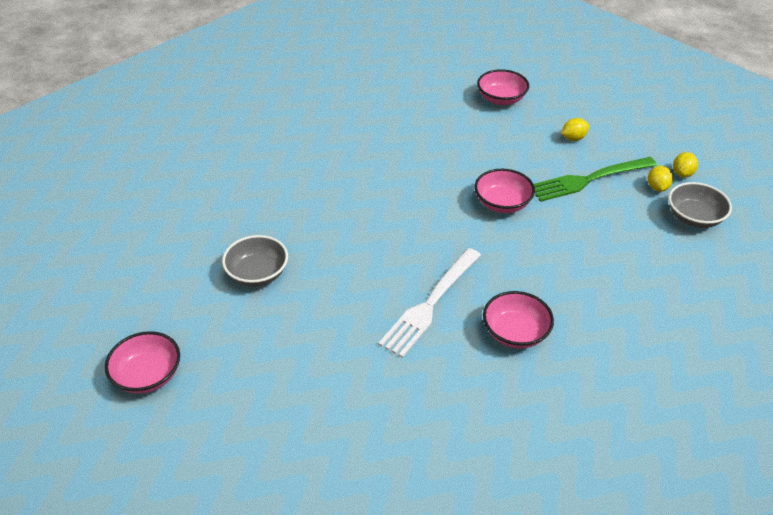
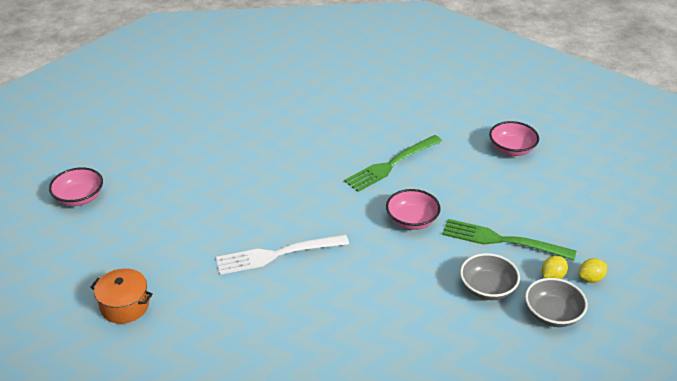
camera: 40 degrees right, 5 degrees down
(257, 273) = (200, 176): grey bowl -> grey bowl (487, 288)
(350, 453) = (125, 306): none -> orange pot
(423, 163) = (391, 164): none -> green fork
(515, 333) = (307, 305): pink bowl -> none
(573, 138) = (532, 205): yellow lemon -> none

